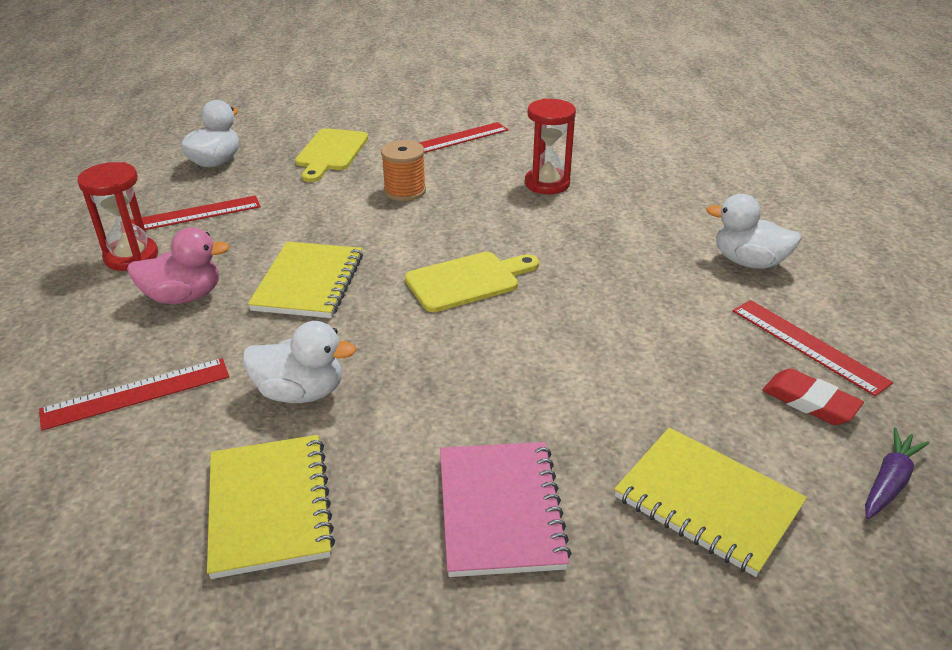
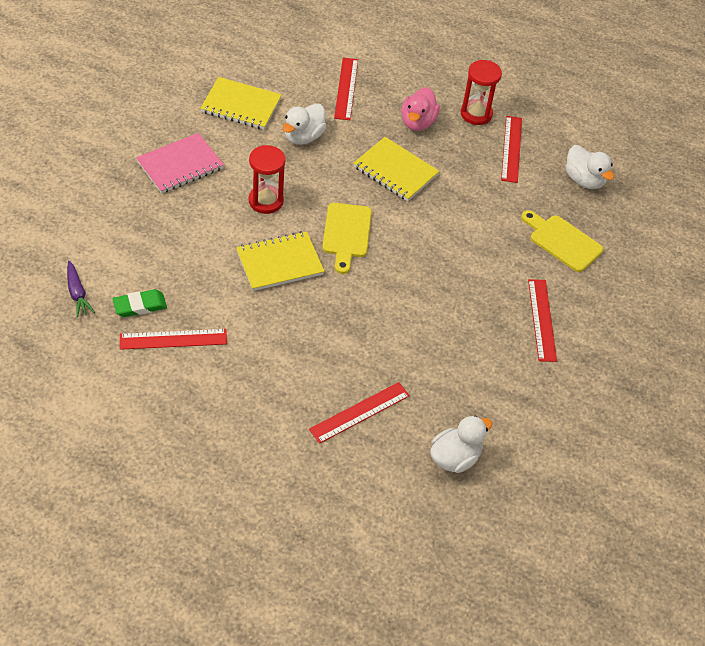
camera: 115 degrees right, 15 degrees up
(405, 191) = (475, 255): orange spool -> none
(500, 510) = (180, 165): pink notebook -> pink notebook turned 60 degrees counterclockwise
(547, 184) = (434, 334): red hourglass -> red hourglass (266, 201)
(697, 192) = (359, 412): none -> red ruler
(707, 502) = (125, 227): yellow notebook -> yellow notebook (279, 263)
(748, 262) = (261, 374): white duck -> white duck (455, 458)
(810, 402) = (140, 306): red eraser -> green eraser

